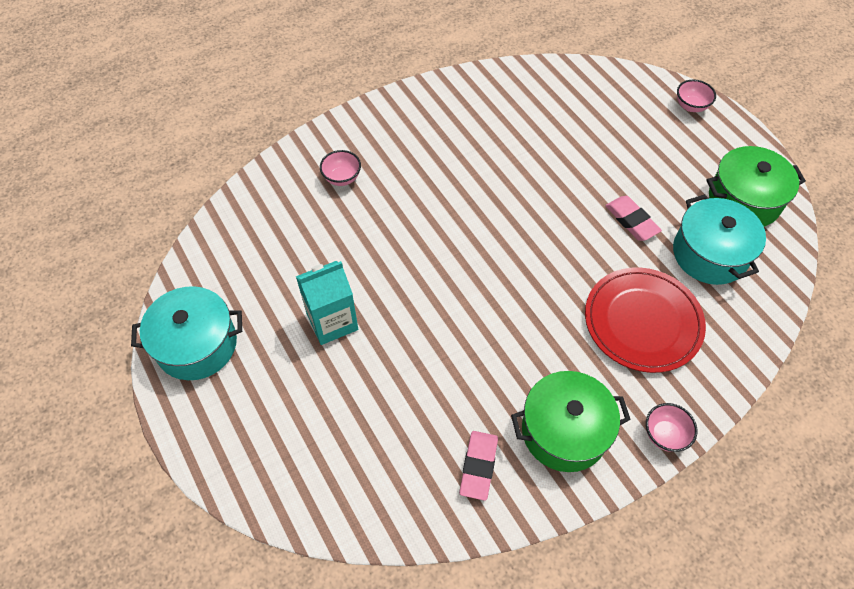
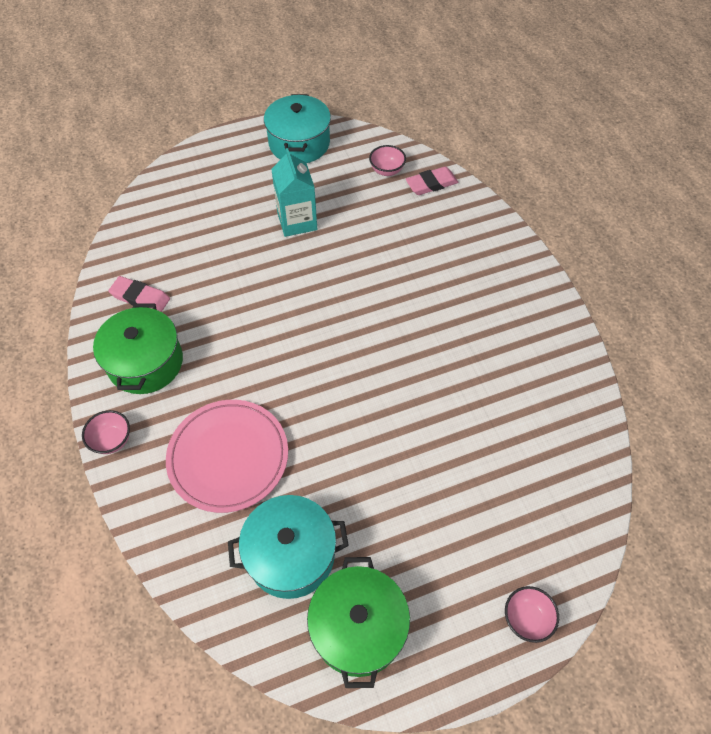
camera: 100 degrees right, 0 degrees up
(342, 178) = (450, 241): pink bowl -> pink bowl (387, 170)
(631, 221) = (352, 484): pink eraser -> pink eraser (431, 184)
(642, 322) = (228, 457): red plate -> pink plate

